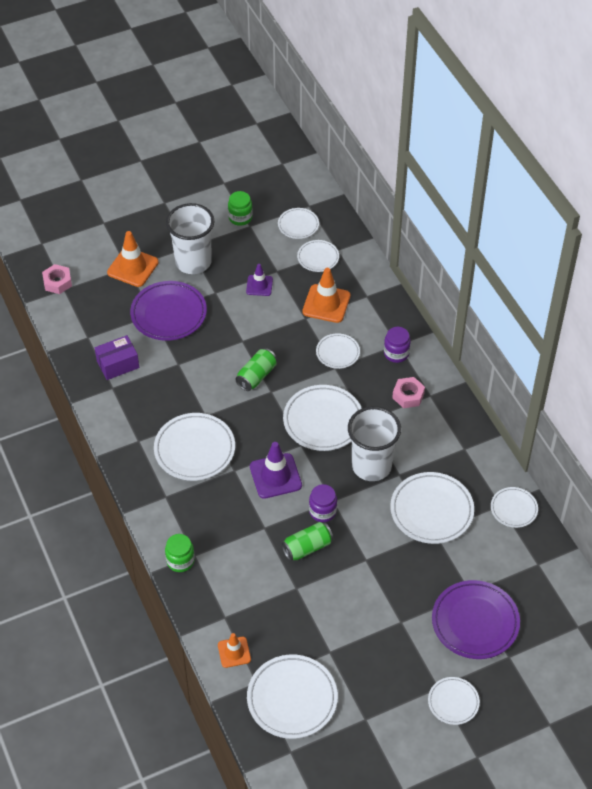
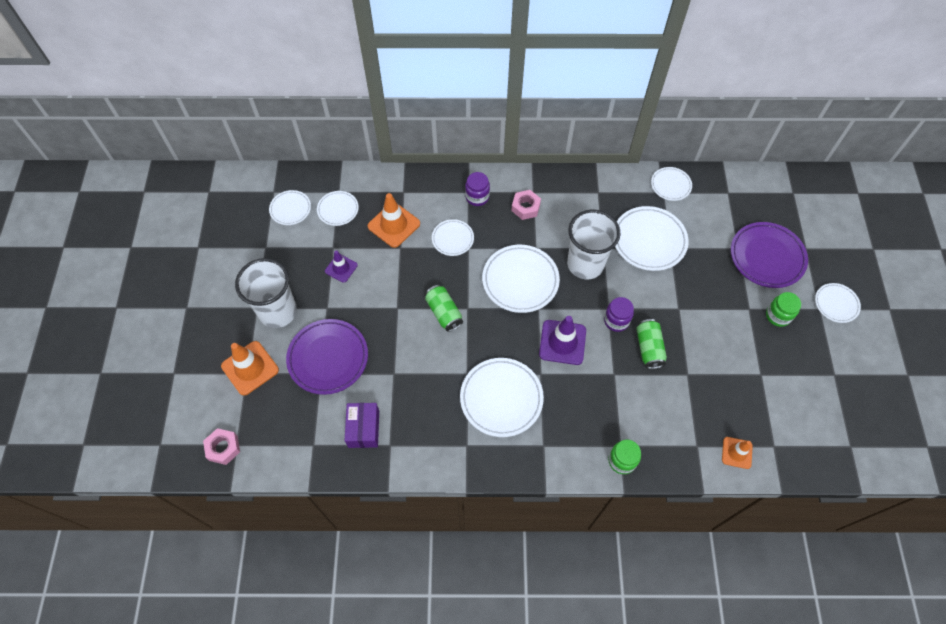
camera: 65 degrees left, 10 degrees up
(240, 217) = (250, 251): green jar -> green jar (778, 316)
(292, 698) = (798, 423): white plate -> none

